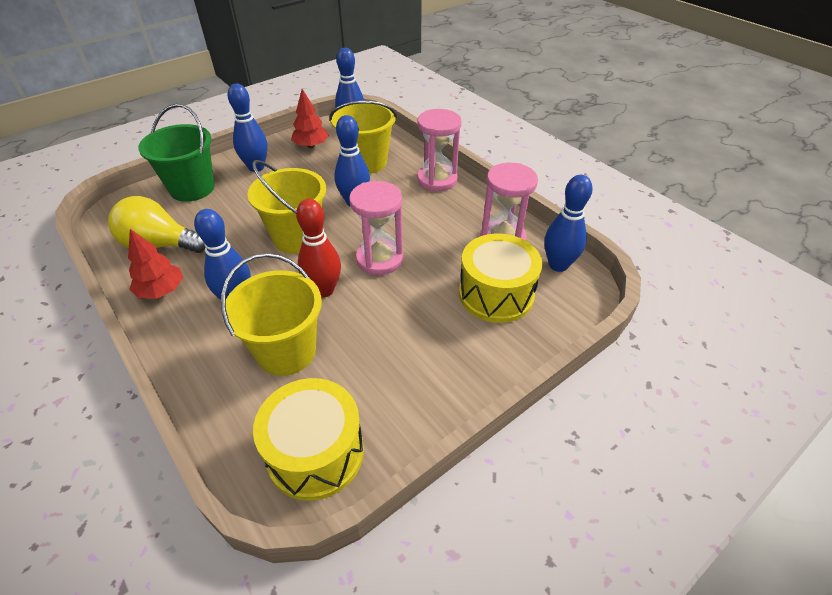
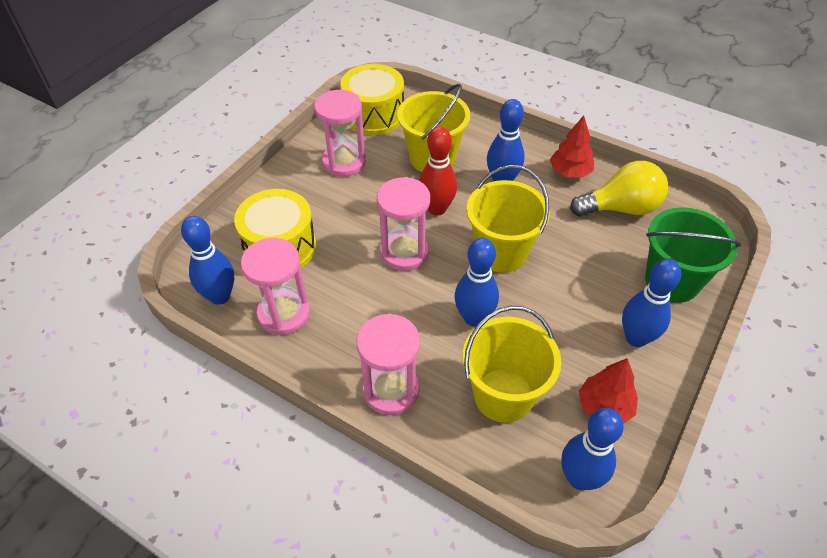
camera: 160 degrees right, 5 degrees up
(393, 379) = (344, 162): none -> pink hourglass

